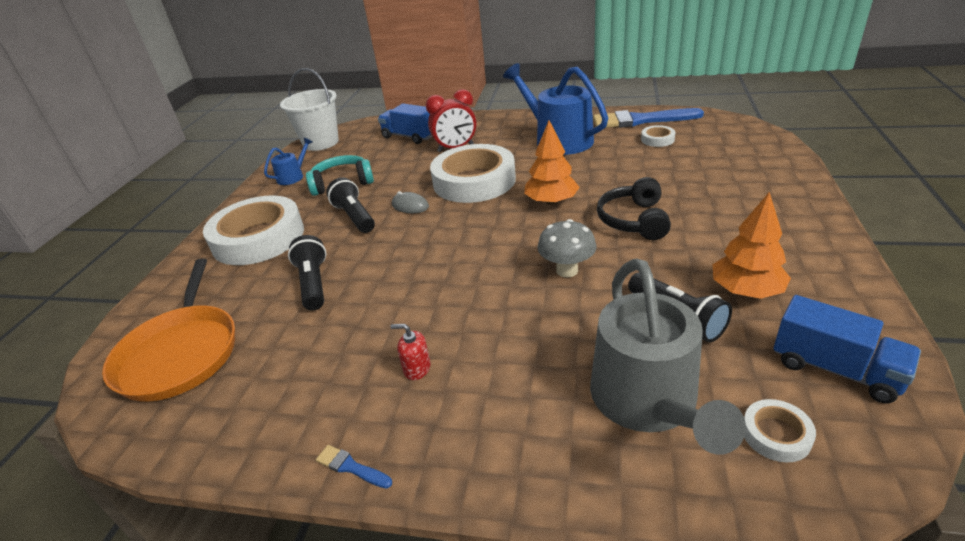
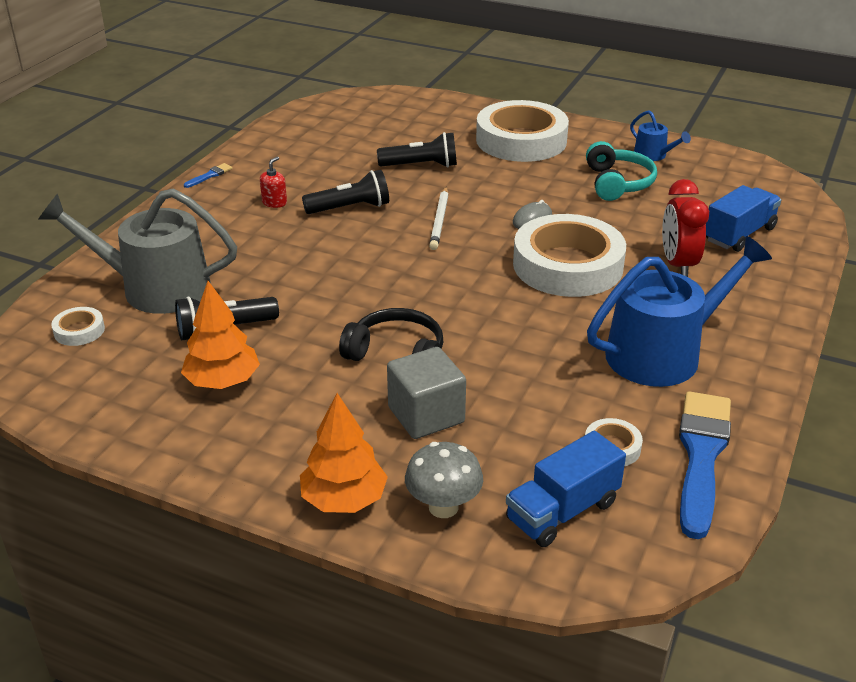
camera: 100 degrees right, 0 degrees up
(180, 353) = (371, 118): orange pan -> none
(321, 142) = (750, 172): white bucket -> none
(354, 217) = (529, 187): black flashlight -> black flashlight (350, 208)
(425, 247) = (439, 220): none -> white pencil
(551, 202) = (479, 308): orange tree -> orange tree (344, 499)
(567, 270) = (339, 289): grey mushroom -> grey mushroom (443, 507)
(688, 194) = (426, 415): none -> grey cube
(835, 369) = (99, 386): blue truck -> blue truck (562, 511)

